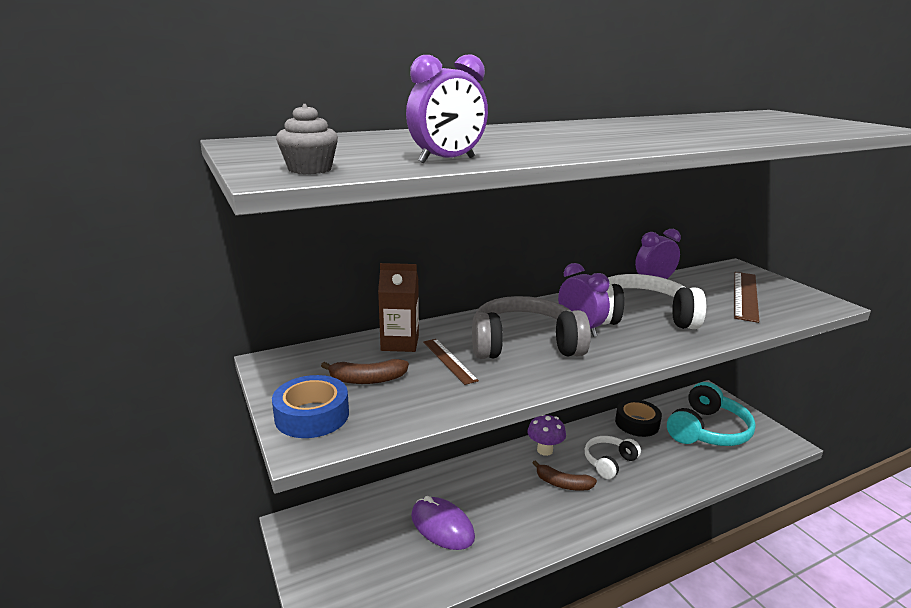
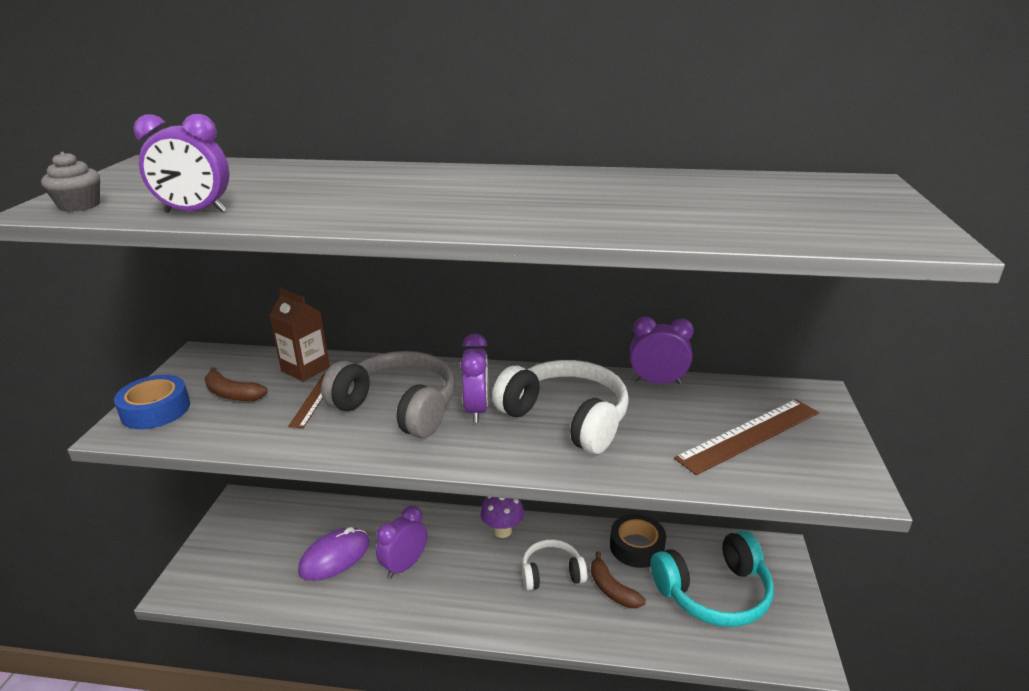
camera: 35 degrees right, 5 degrees up
(442, 526) = (335, 557): purple mouse -> purple mouse turned 60 degrees clockwise
(505, 505) = (404, 565): none -> purple clock
(563, 484) = (479, 572): brown banana -> brown banana (612, 589)

